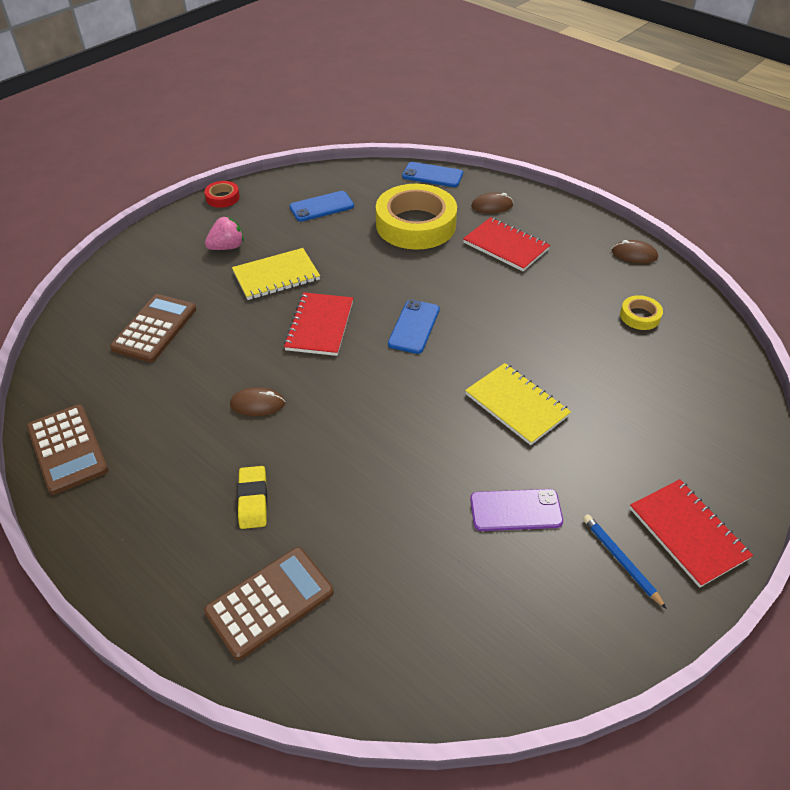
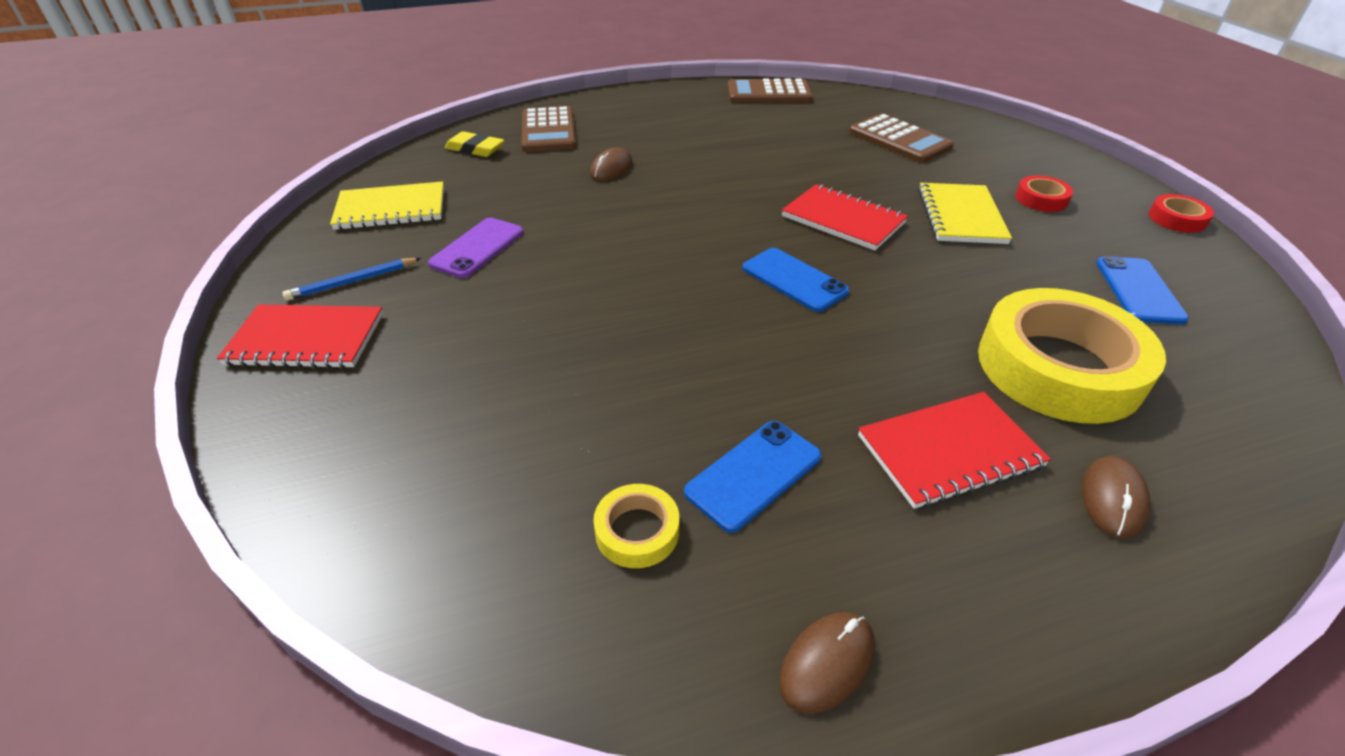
camera: 120 degrees right, 5 degrees down
(227, 247) = (1041, 199): pink strawberry -> red tape
(253, 500) = (642, 142): yellow eraser -> yellow eraser (475, 149)
(257, 404) = (748, 164): brown mouse -> brown mouse (611, 168)
(432, 175) = (1264, 459): blue phone -> blue phone (753, 474)
(516, 405) = (594, 303): yellow notebook -> yellow notebook (391, 209)
(620, 560) = (352, 282): blue pencil -> blue pencil turned 150 degrees clockwise

